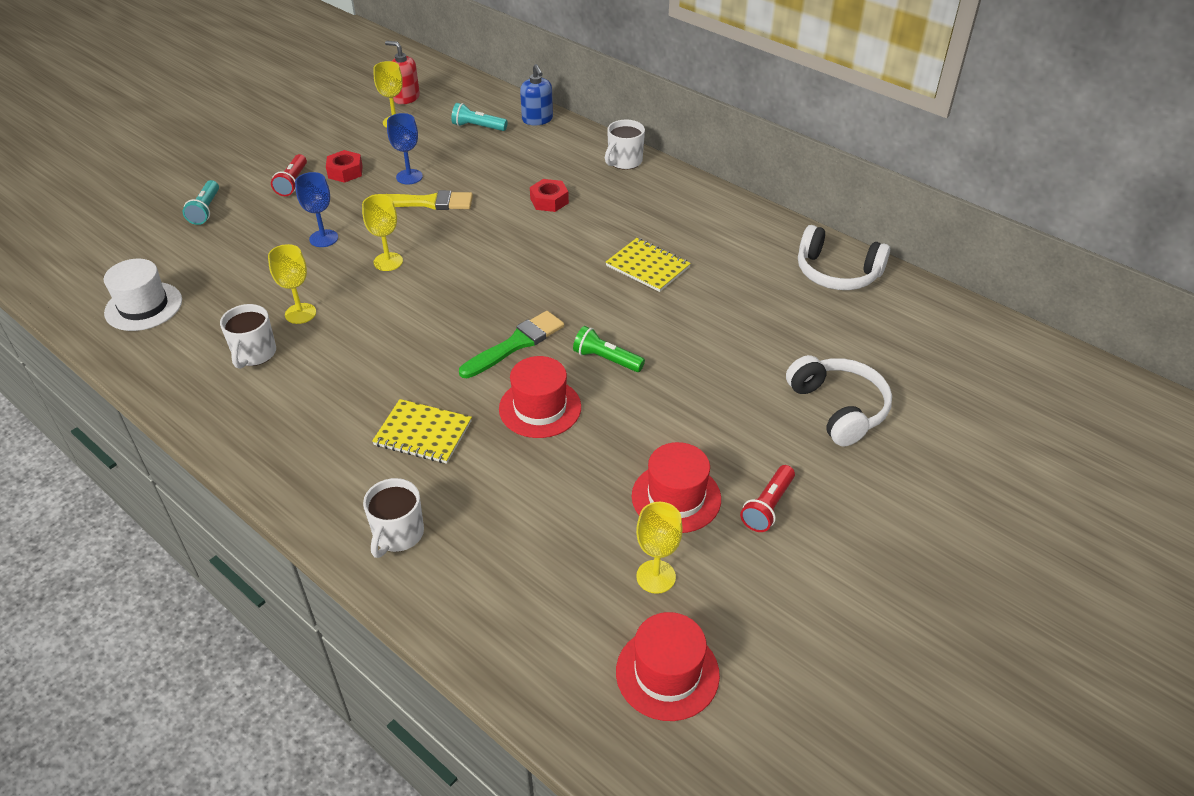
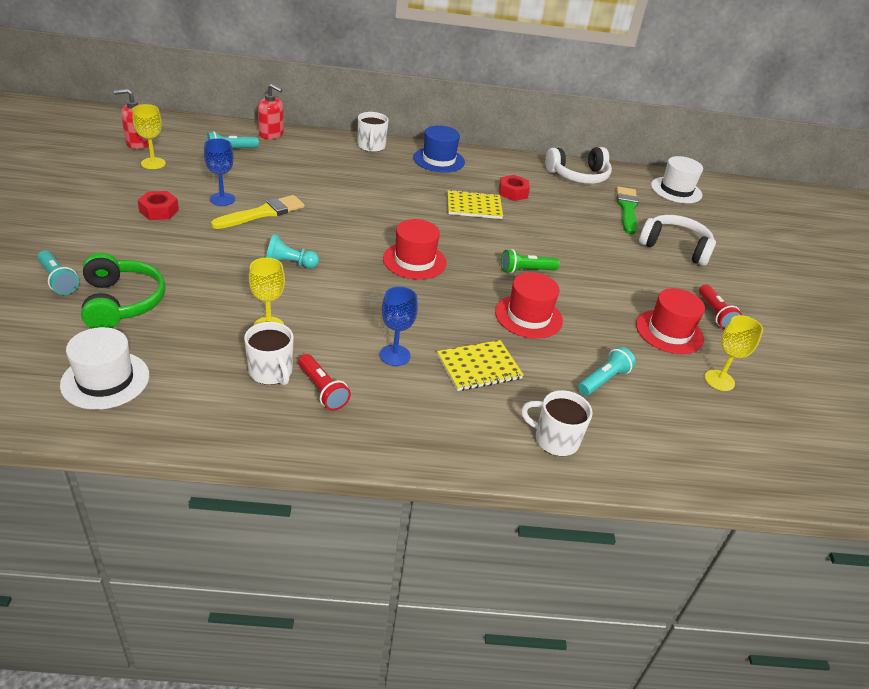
camera: 45 degrees left, 5 degrees down
(225, 246) = (122, 302): none -> green headphones
(292, 183) = (119, 233): red flashlight -> red flashlight (322, 390)
(323, 238) = (210, 265): blue goblet -> blue goblet (394, 355)
(388, 262) = (290, 264): yellow goblet -> turquoise pawn
(398, 534) = (555, 440): white mug -> white mug turned 135 degrees clockwise
(515, 344) = (459, 284): green brush -> green brush (627, 209)
(525, 508) = (604, 380): none -> turquoise flashlight
(537, 119) = (271, 134): blue soap dispenser -> red soap dispenser
(549, 201) = (354, 185): red nut -> red nut (513, 192)
(667, 673) = (794, 428): red hat -> red hat (414, 261)
(681, 199) = (439, 160): none -> blue hat
(959, 338) = (676, 190): none -> white hat

